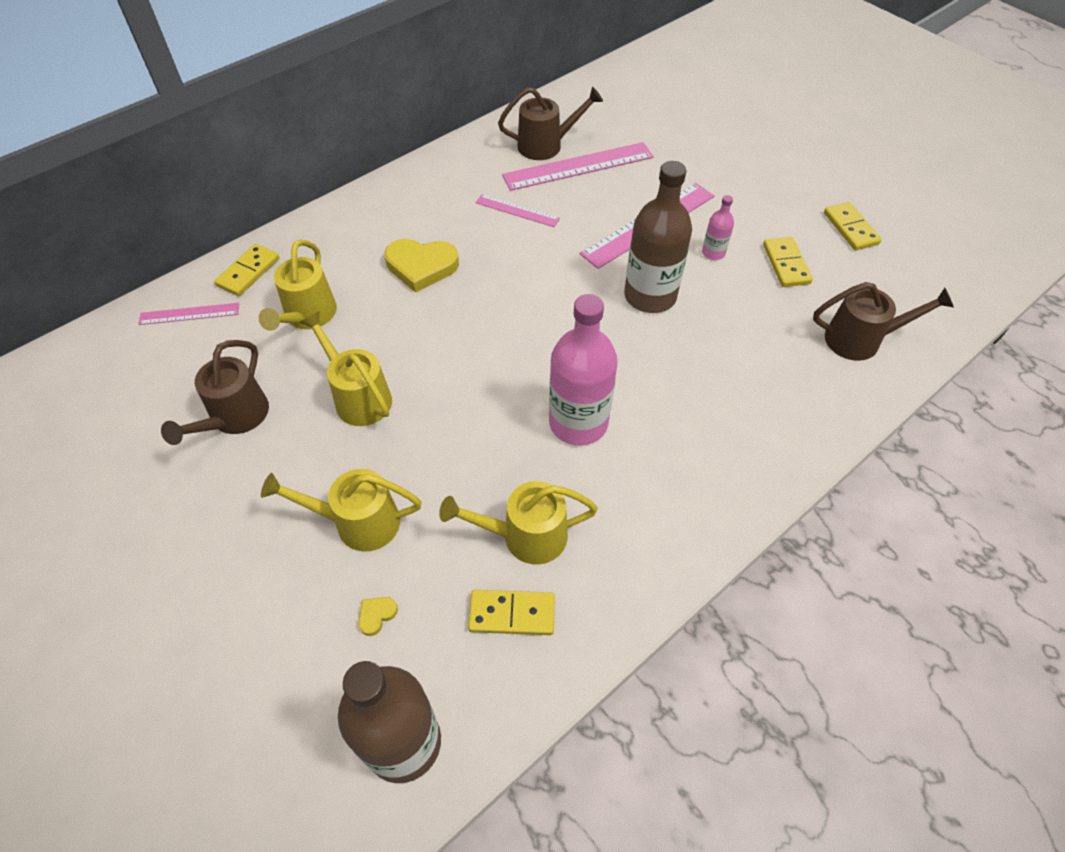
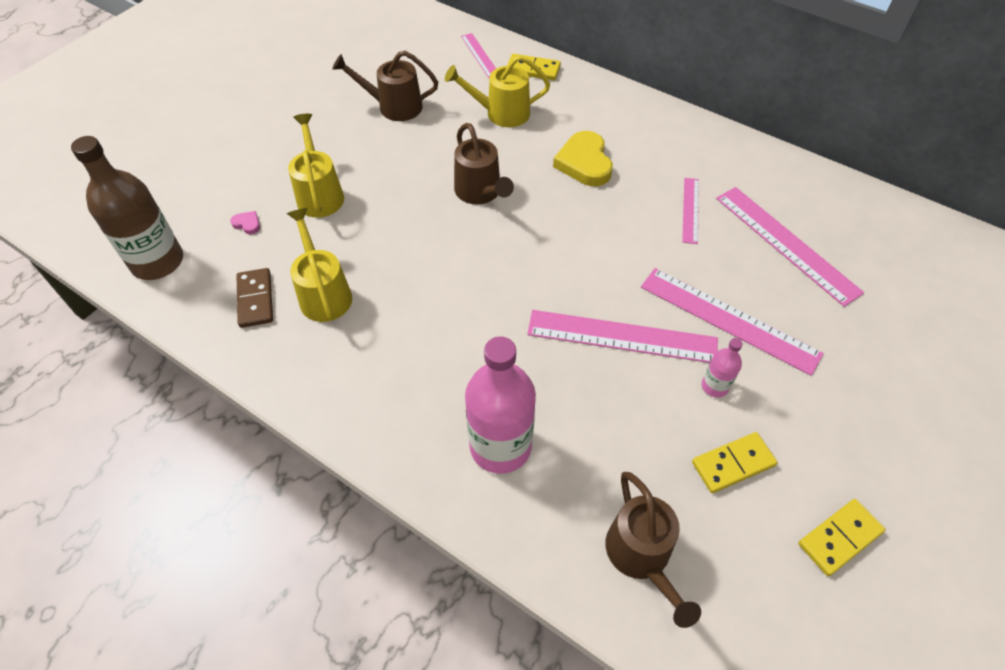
camera: 75 degrees right, 0 degrees up
(358, 396) = (431, 163): yellow watering can -> none
(376, 615) = (247, 224): yellow heart -> pink heart
(512, 614) = (255, 299): yellow domino -> brown domino
(546, 145) = (803, 212): brown watering can -> brown watering can (481, 193)
(578, 423) = (444, 307): pink bottle -> pink bottle (500, 446)
(650, 296) = (622, 337): brown bottle -> pink ruler

